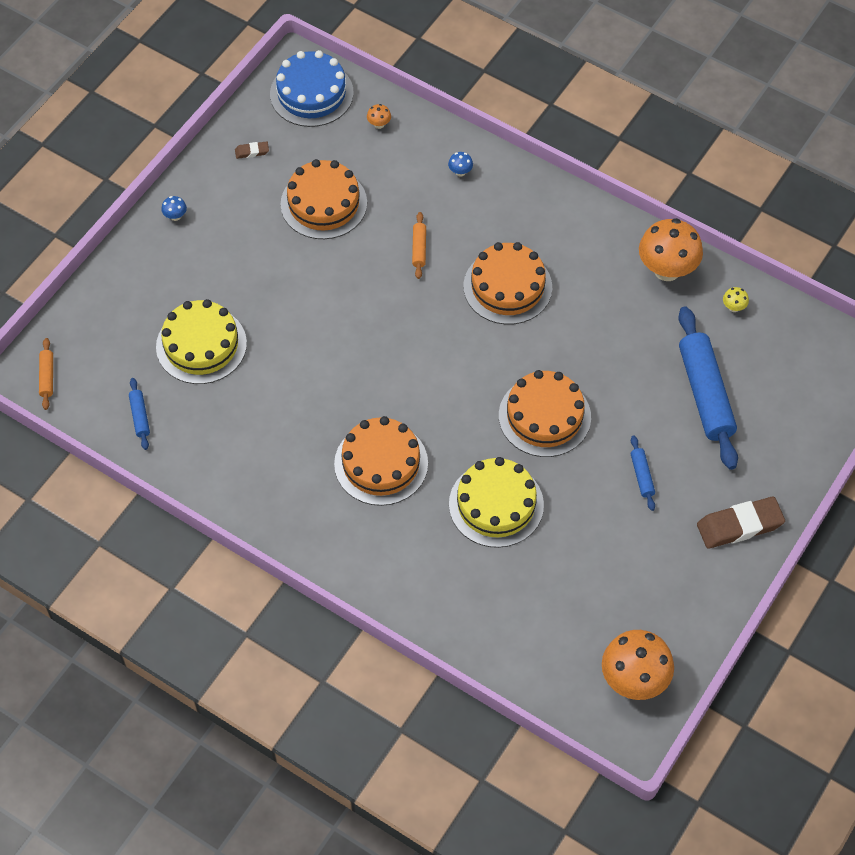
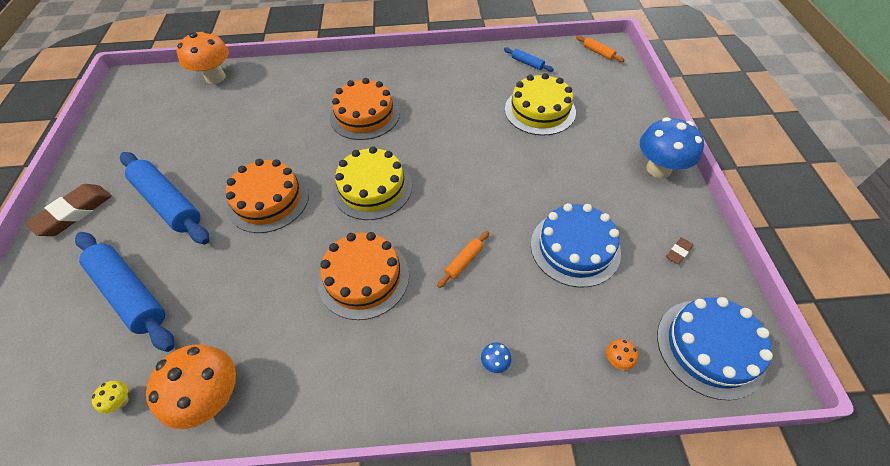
camera: 145 degrees right, 5 degrees down
(175, 216) = (658, 169): blue mushroom -> blue mushroom, size x2.48
(323, 203) = (575, 248): orange cake -> blue cake
(419, 249) = (464, 261): orange rolling pin -> orange rolling pin turned 75 degrees clockwise
(496, 504) = (272, 133): yellow cake -> yellow cake (372, 188)
(634, 680) = (133, 101): orange mushroom -> orange mushroom (215, 77)
(642, 476) = (169, 203): blue rolling pin -> blue rolling pin, size x2.27

